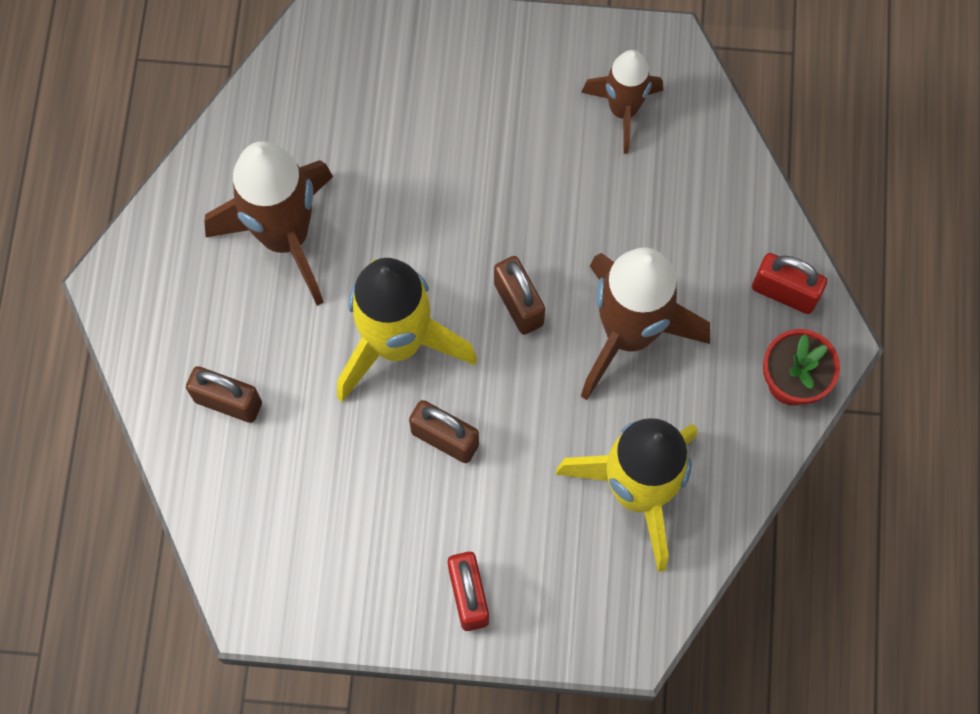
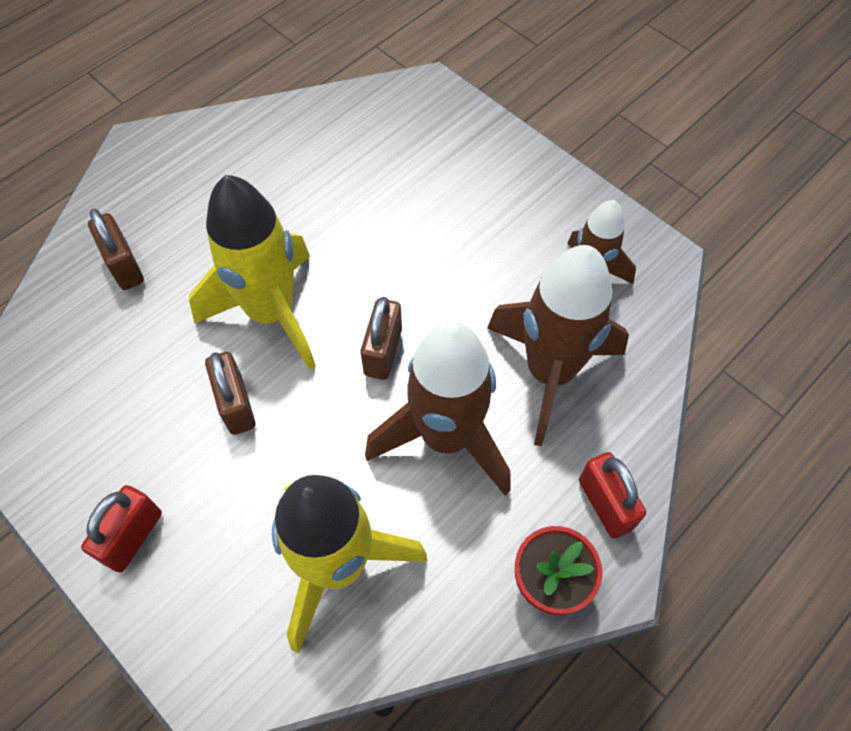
camera: 40 degrees right, 10 degrees down
(285, 237) = (270, 193): brown rocket -> brown rocket (549, 372)

